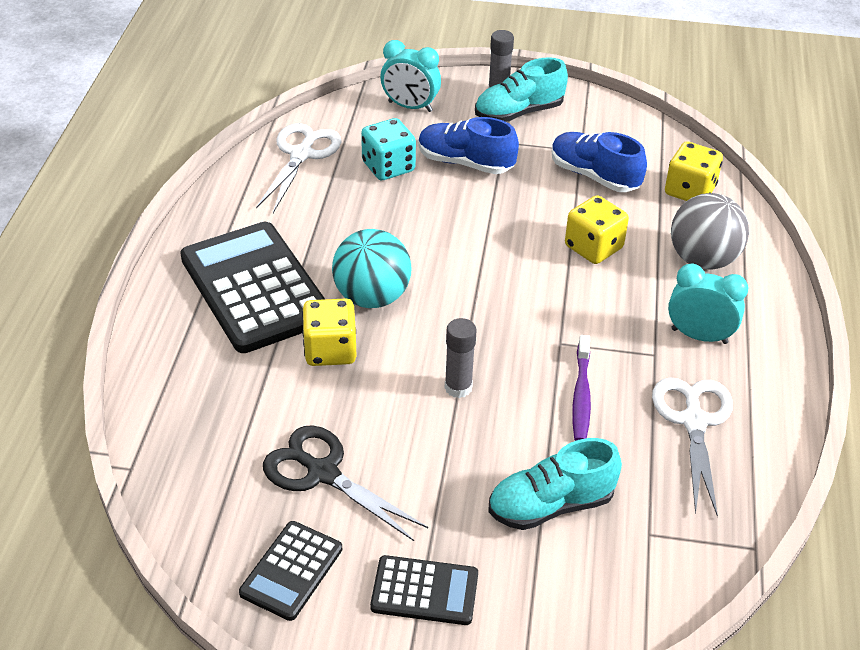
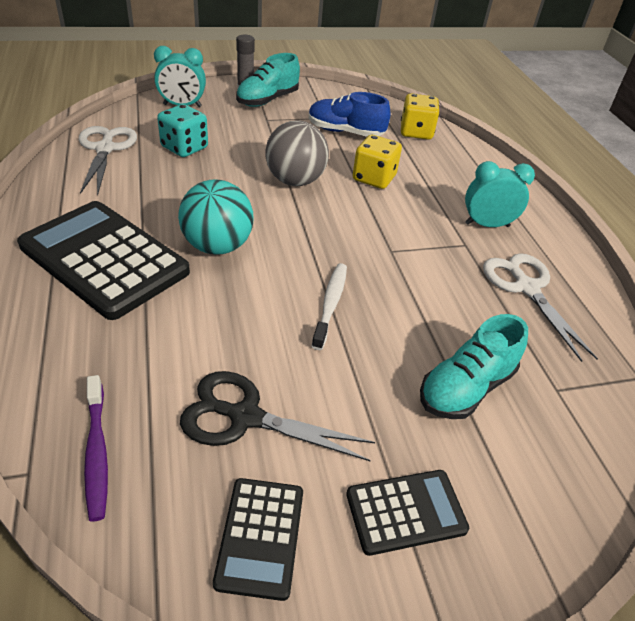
camera: 25 degrees left, 0 degrees up
(330, 350) = (200, 298): yellow dice -> none
(458, 387) = (330, 304): grey glue stick -> white toothbrush
(465, 163) = (245, 136): blue shoe -> none
(581, 395) = (432, 287): purple toothbrush -> purple toothbrush (97, 451)
(703, 259) = (454, 173): grey ball -> grey ball (295, 180)

